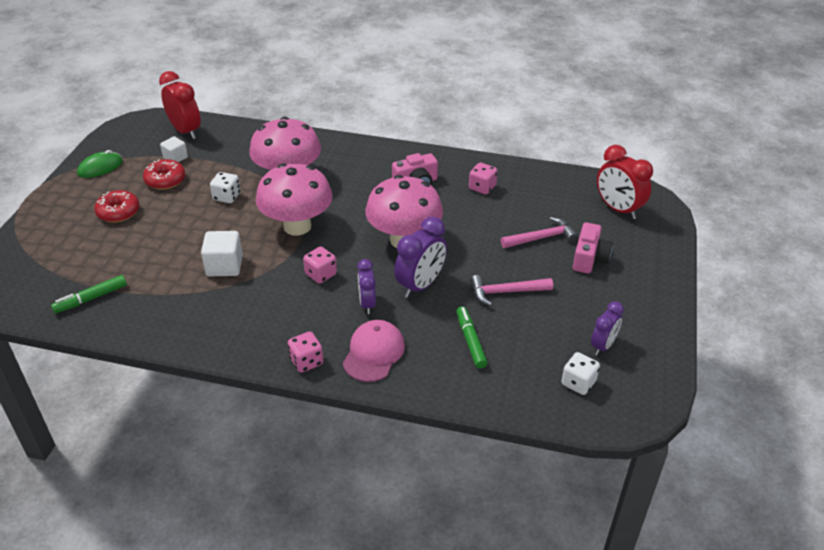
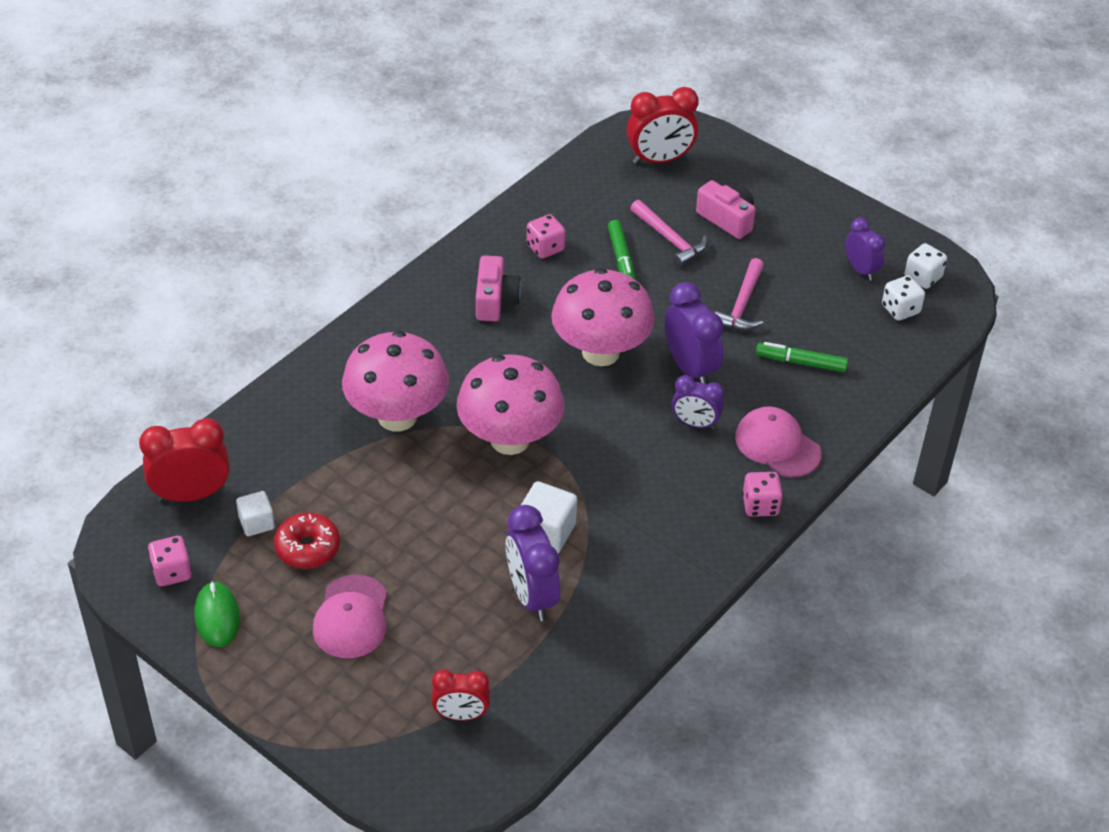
camera: 65 degrees left, 5 degrees up
(56, 277) = (461, 715): none -> red clock
(91, 298) = (529, 684): green marker -> green marker (621, 258)
(118, 212) = (351, 617): red donut -> pink cap
(166, 276) = (531, 596): none -> purple clock
(227, 197) = (396, 491): white dice -> white dice (922, 277)
(321, 274) = (618, 447): pink dice -> pink dice (172, 572)
(541, 238) = (670, 239): pink hammer -> pink hammer turned 135 degrees clockwise

